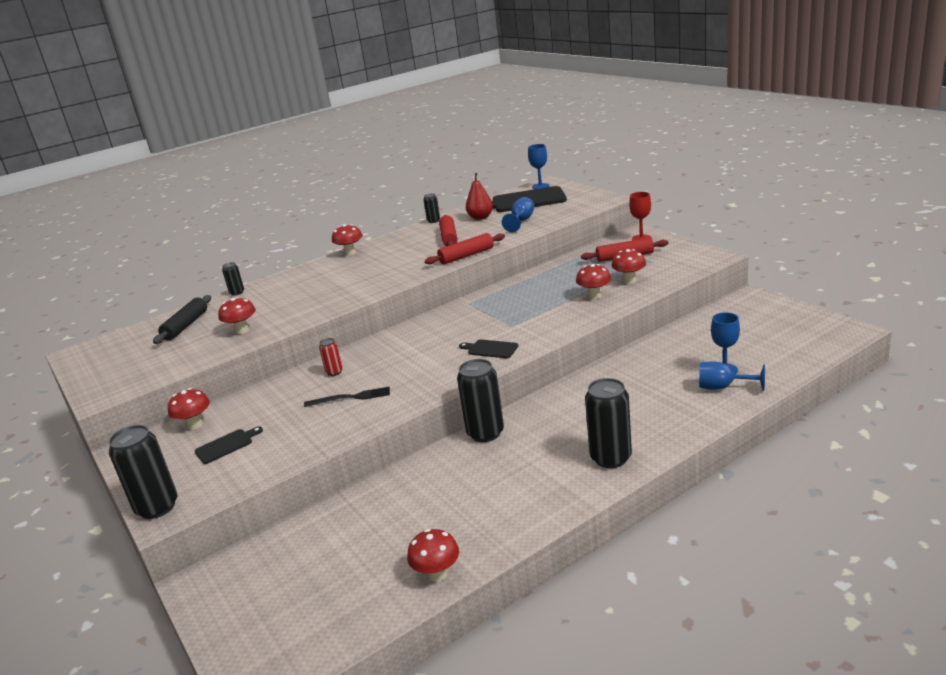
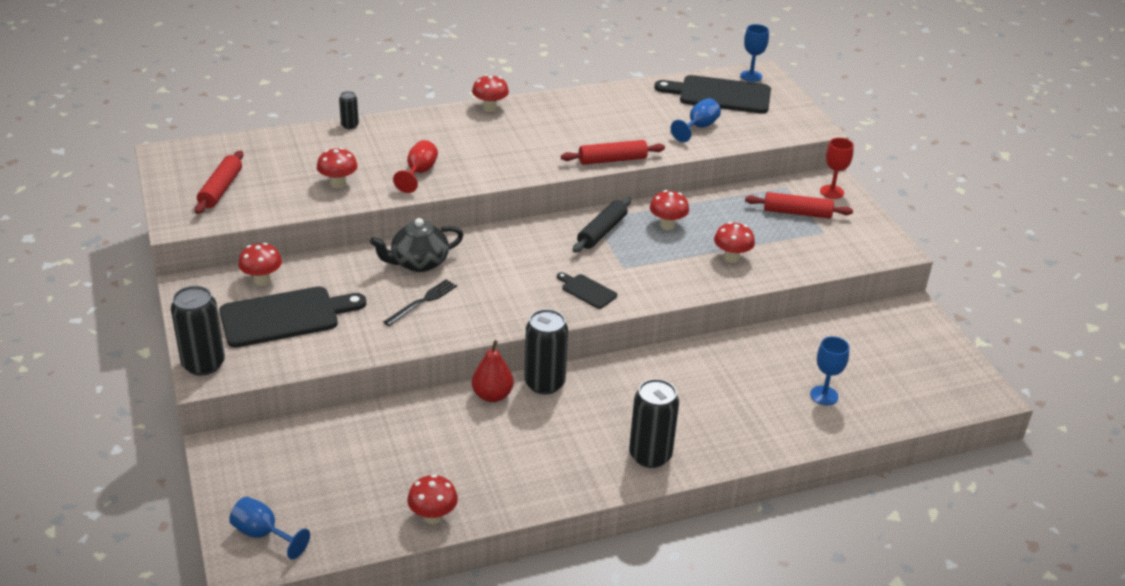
camera: 10 degrees right, 10 degrees up
(185, 326) = (283, 155): black rolling pin -> black rolling pin (602, 232)
(226, 445) = (285, 316): black cutting board -> black cutting board, size x2.06
(310, 305) = (419, 173): none -> red goblet
(334, 372) = (418, 263): red can -> black teapot
(351, 397) = (422, 302): black fork -> black fork turned 60 degrees counterclockwise
(433, 221) = (602, 90): black can -> none
(449, 237) = (607, 124): red rolling pin -> red rolling pin (221, 189)
(480, 217) = (657, 104): red pear -> red pear (492, 395)
(629, 280) = (781, 250): red mushroom -> red mushroom (667, 225)
(722, 387) = (808, 415): blue goblet -> blue goblet (263, 534)

